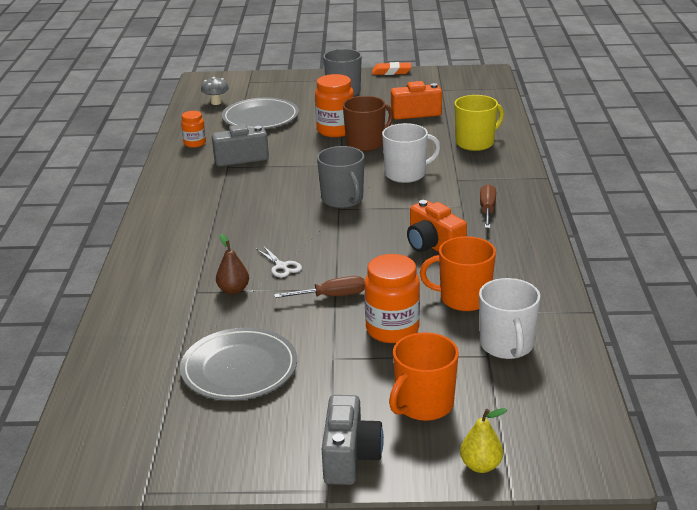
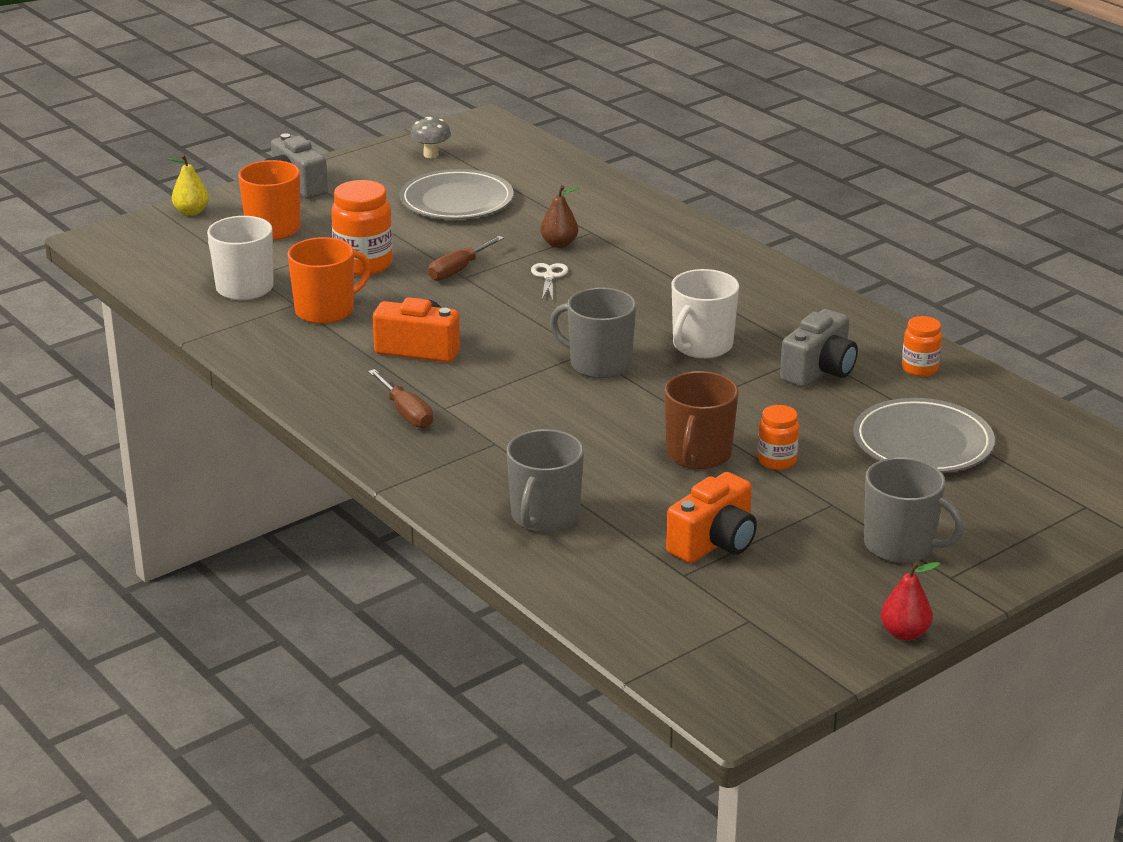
camera: 140 degrees right, 0 degrees up
(216, 102) = (1040, 444): grey mushroom -> grey mushroom (431, 154)
(281, 266) = (549, 276): white scissors -> white scissors turned 75 degrees clockwise
(335, 130) = (777, 461): orange jar -> orange jar, size x0.58
(391, 72) = (904, 633): orange eraser -> red pear
(406, 174) = (572, 426): white mug -> white mug (701, 346)
(475, 143) = (544, 516): yellow mug -> grey mug

